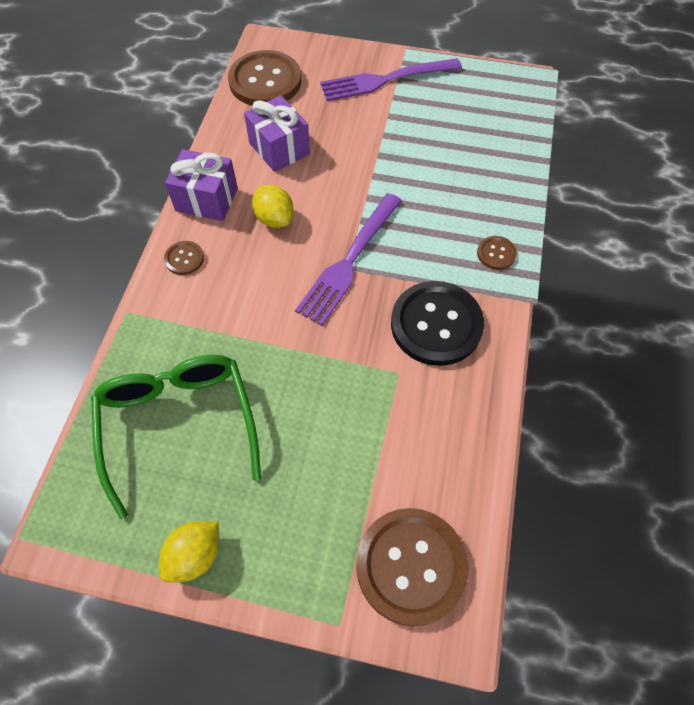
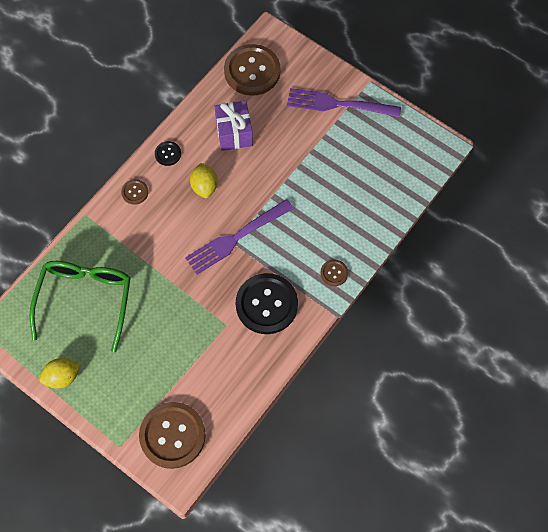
camera: 25 degrees right, 5 degrees up
(207, 199) = (168, 154): purple gift -> black button

